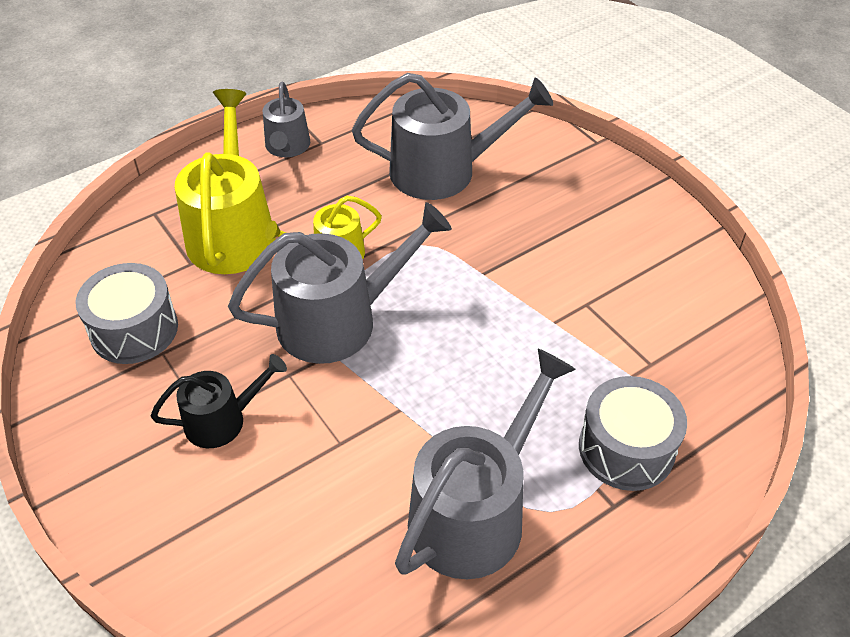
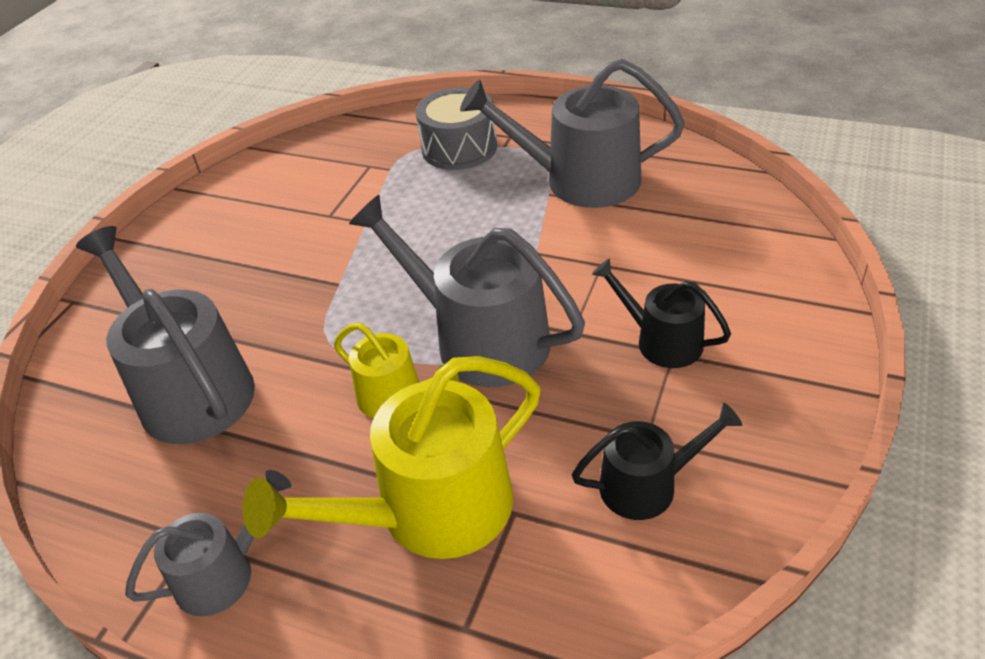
camera: 120 degrees left, 5 degrees down
(134, 330) = (647, 485): grey drum -> black watering can

